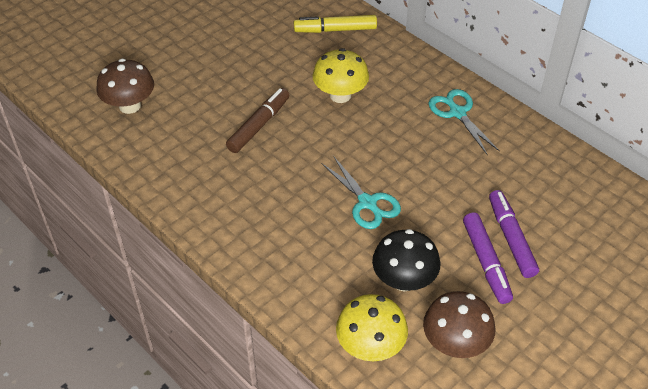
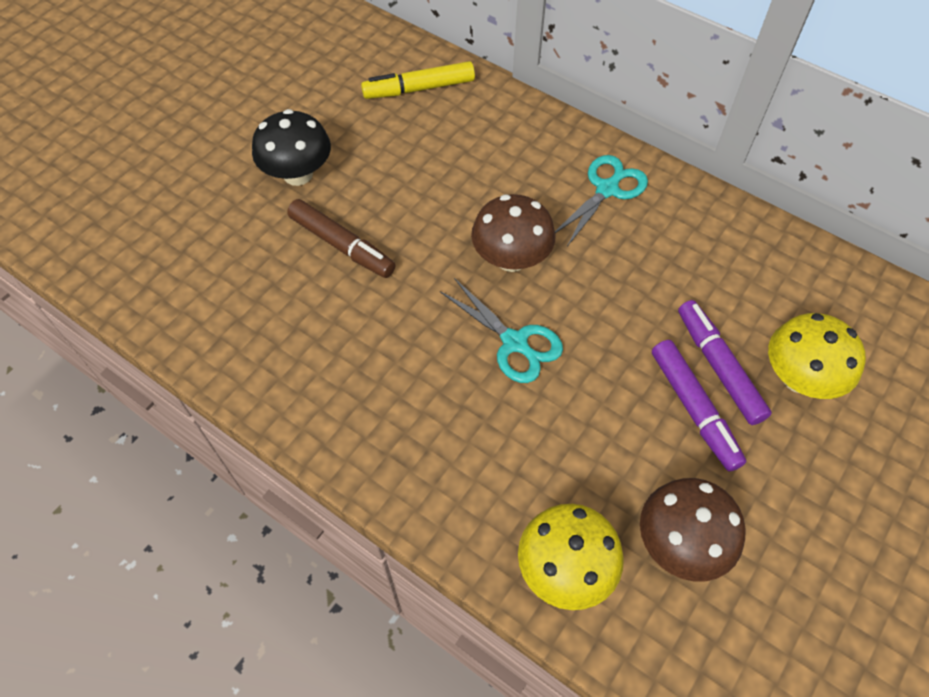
camera: 10 degrees left, 10 degrees up
(129, 106) = (153, 240): brown mushroom -> brown mushroom (511, 258)
(259, 125) = (342, 245): brown marker -> brown marker turned 105 degrees clockwise
(340, 95) = (445, 184): yellow mushroom -> yellow mushroom (799, 378)
(404, 280) = (589, 455): black mushroom -> black mushroom (298, 174)
(457, 113) = (607, 189): turquoise scissors -> turquoise scissors turned 75 degrees clockwise

